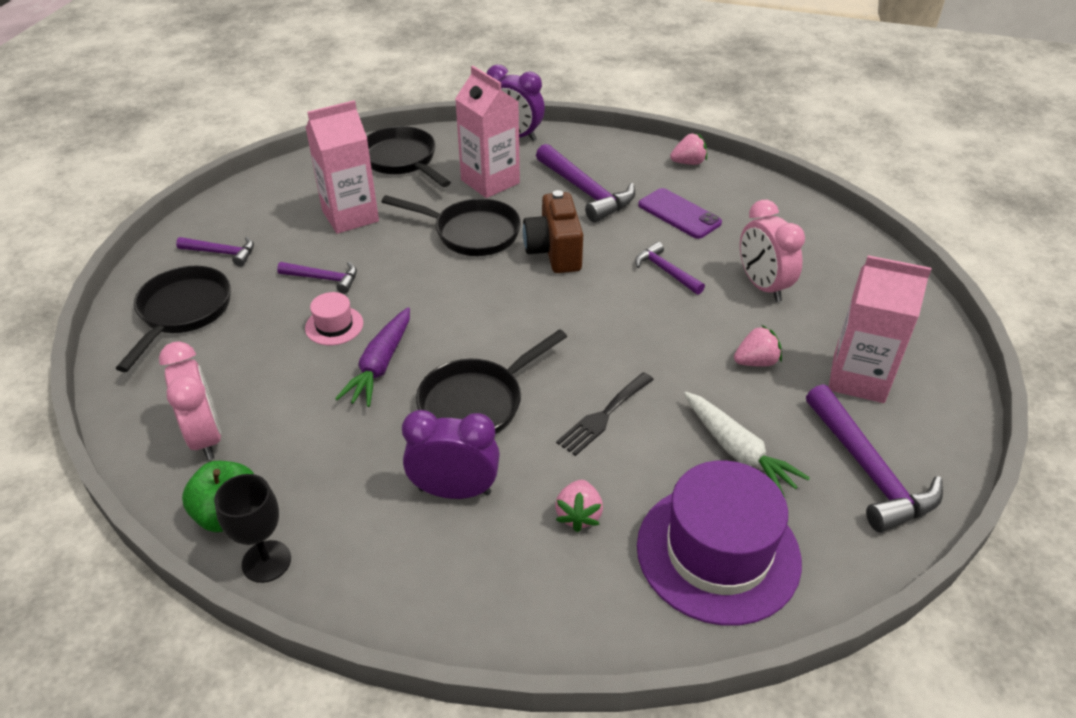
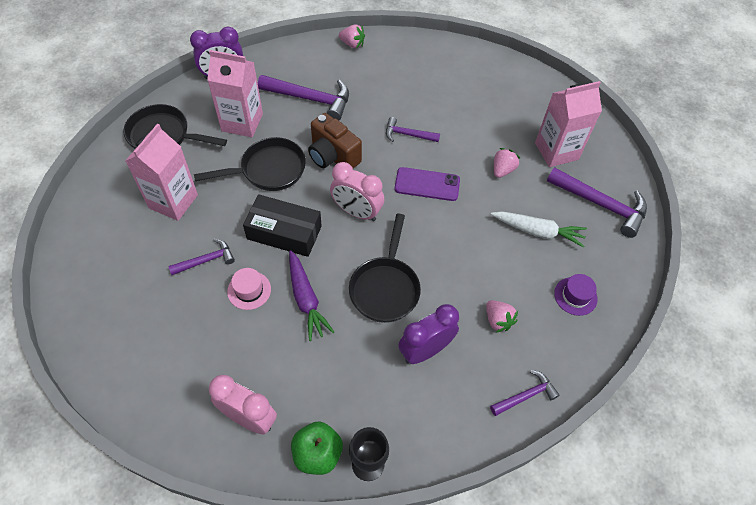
camera: 40 degrees left, 15 degrees up
(182, 312) = (133, 345): black pan -> none
(222, 253) = (110, 283): purple hammer -> purple hammer (526, 395)
(426, 294) = (284, 232): none -> black box
(603, 416) = (458, 253): black fork -> none
(679, 214) = (380, 87): purple phone -> purple phone (427, 184)
(688, 163) = (352, 44): pink strawberry -> pink strawberry turned 75 degrees clockwise
(718, 552) = (575, 296): purple hat -> purple hat, size x0.45
(762, 286) = (466, 116): pink clock -> pink clock (357, 212)

